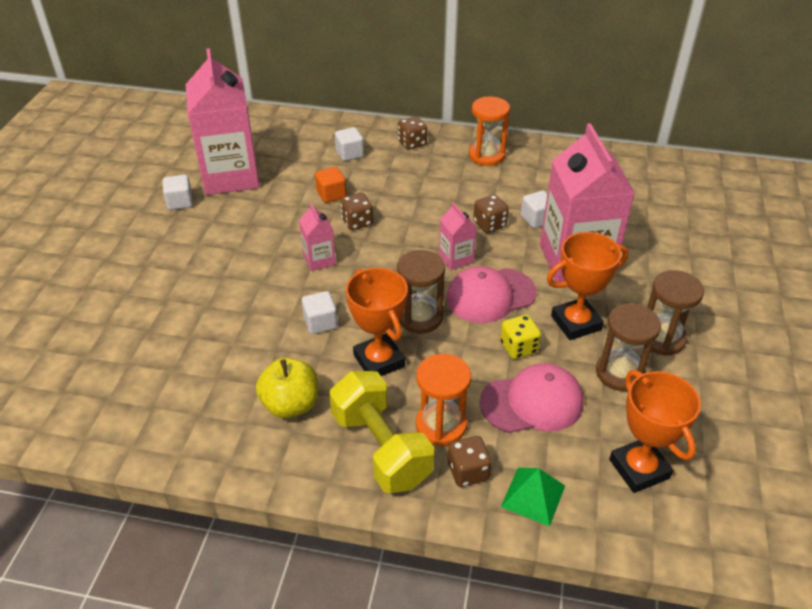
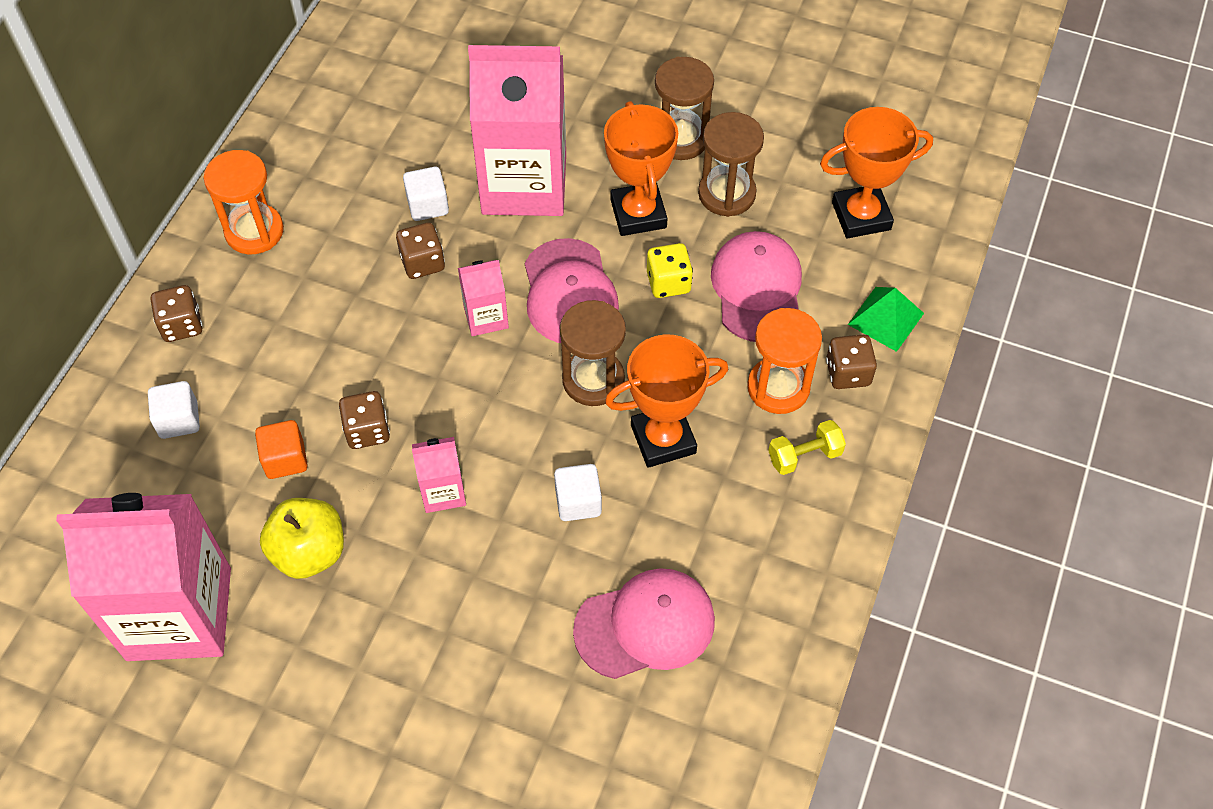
camera: 80 degrees left, 15 degrees up
(180, 202) = (229, 700): white cube -> none
(229, 369) = (645, 625): none -> pink cap
(290, 404) = (722, 551): yellow apple -> yellow apple (309, 552)
(381, 448) = (804, 456): yellow dumbbell -> yellow dumbbell, size x0.48

